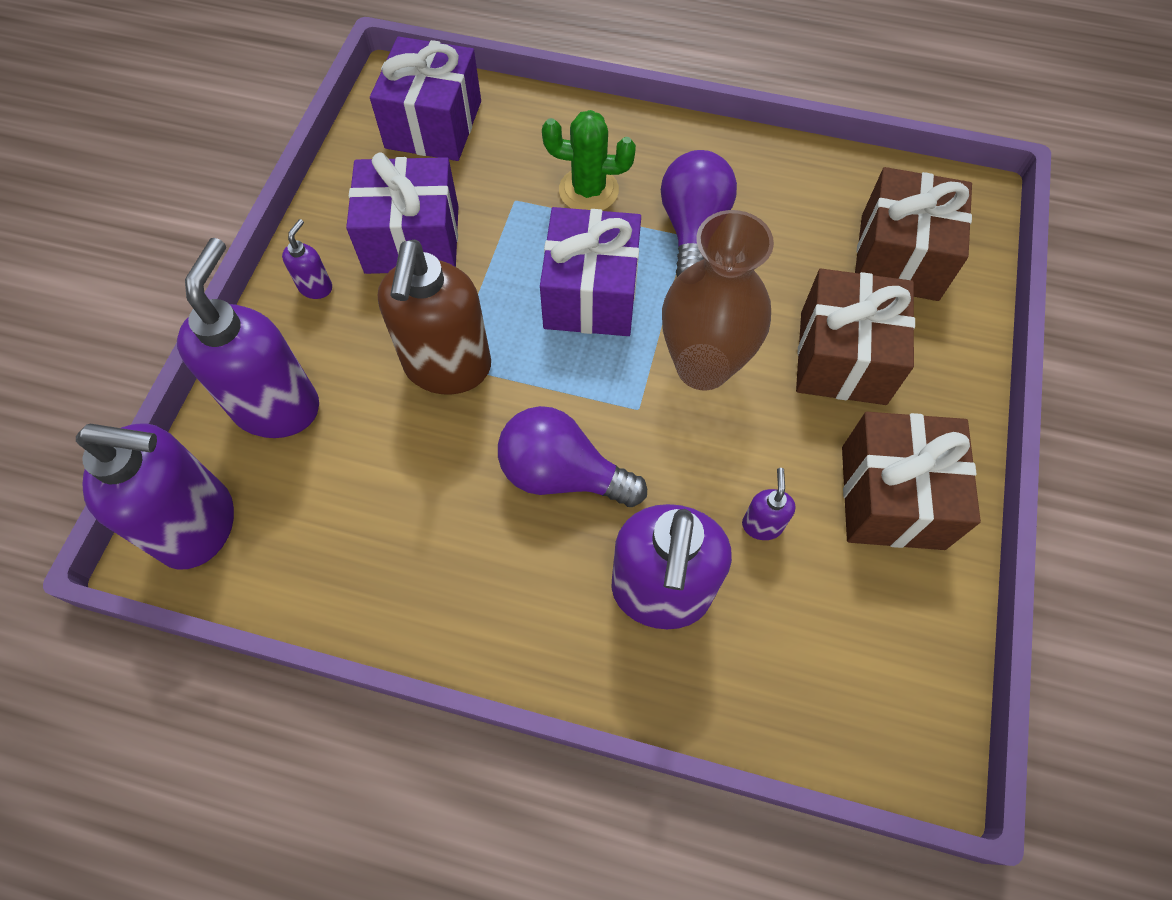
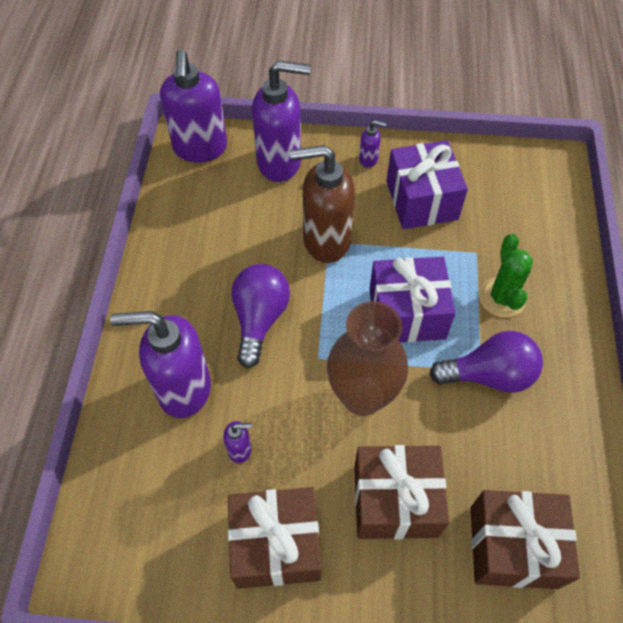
camera: 80 degrees right, 5 degrees down
(433, 124) = (527, 190): purple gift -> none

